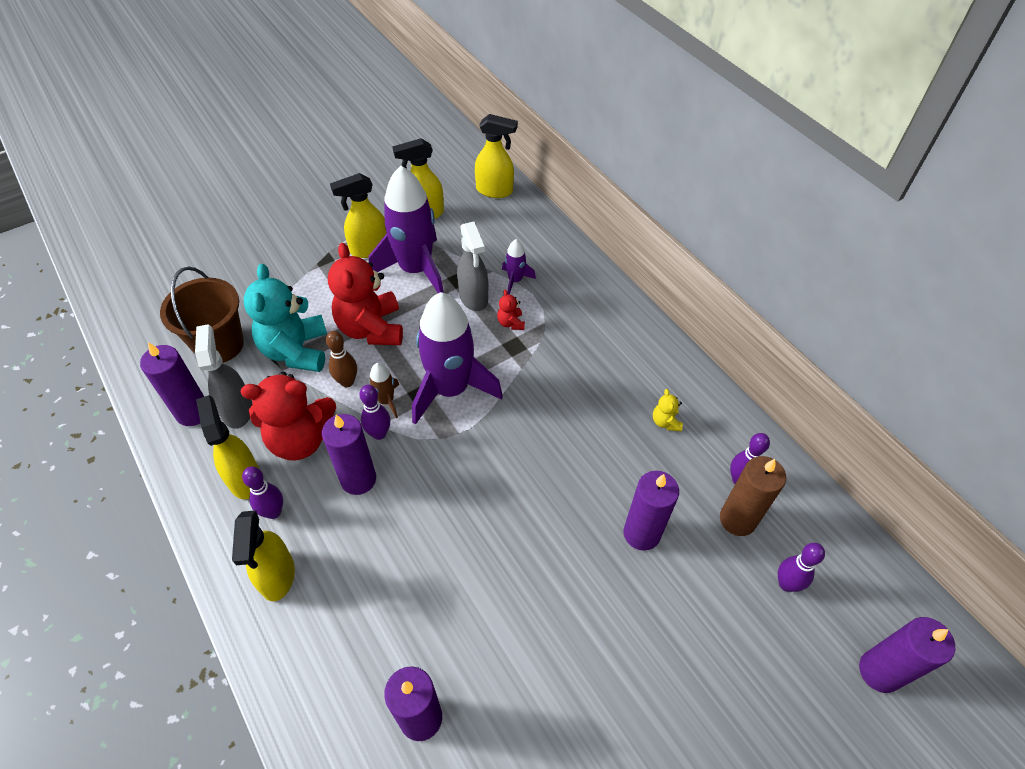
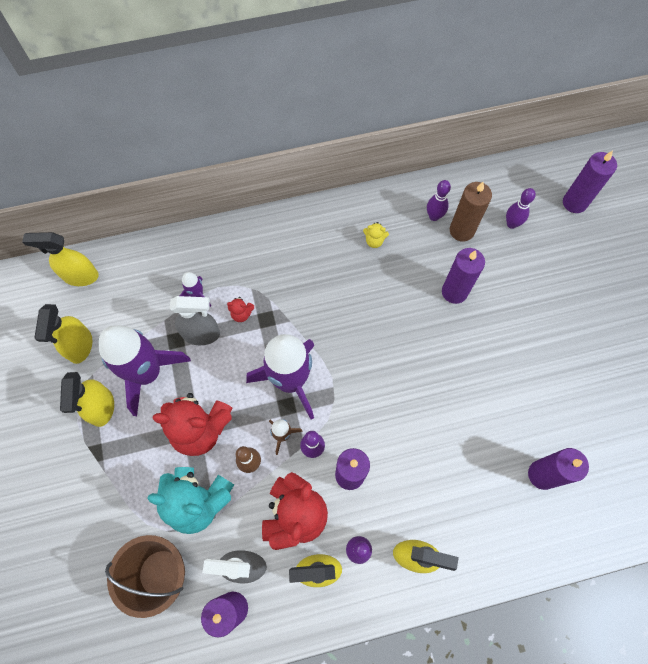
camera: 70 degrees left, 15 degrees up
(495, 190) = (80, 276): yellow spray bottle -> yellow spray bottle turned 120 degrees counterclockwise

